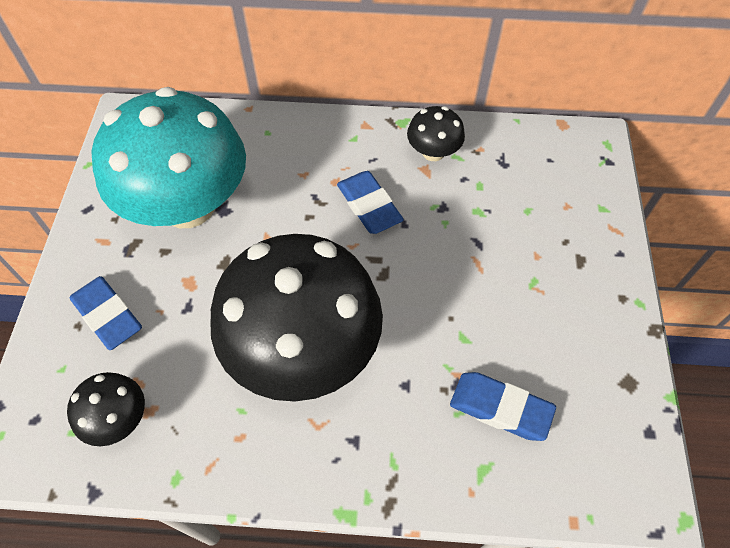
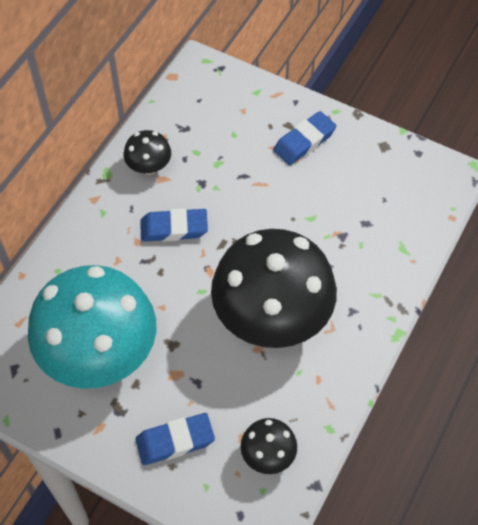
camera: 65 degrees left, 0 degrees up
(500, 408) = (368, 220): blue eraser -> blue eraser (304, 141)

